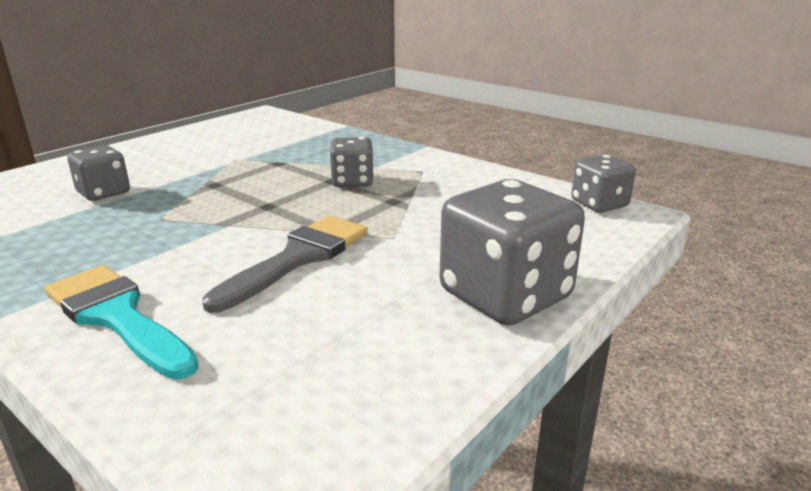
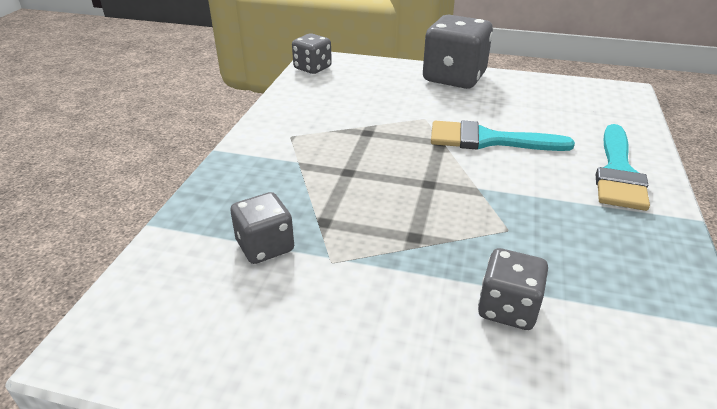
camera: 115 degrees left, 10 degrees up
(298, 258) = (488, 140): grey brush -> turquoise brush
(352, 181) = (342, 160): grey dice -> grey dice (265, 246)

